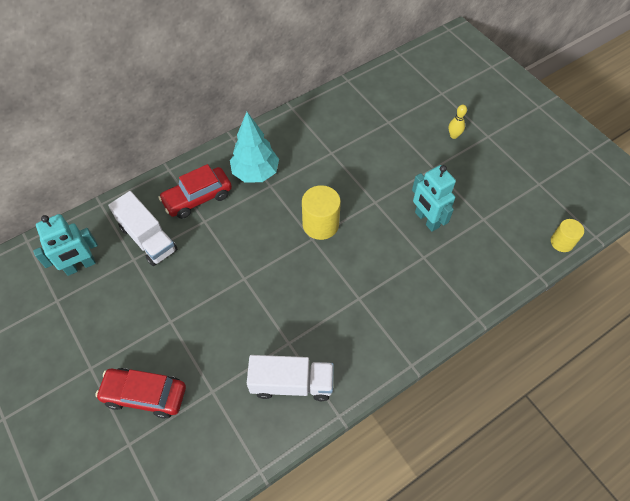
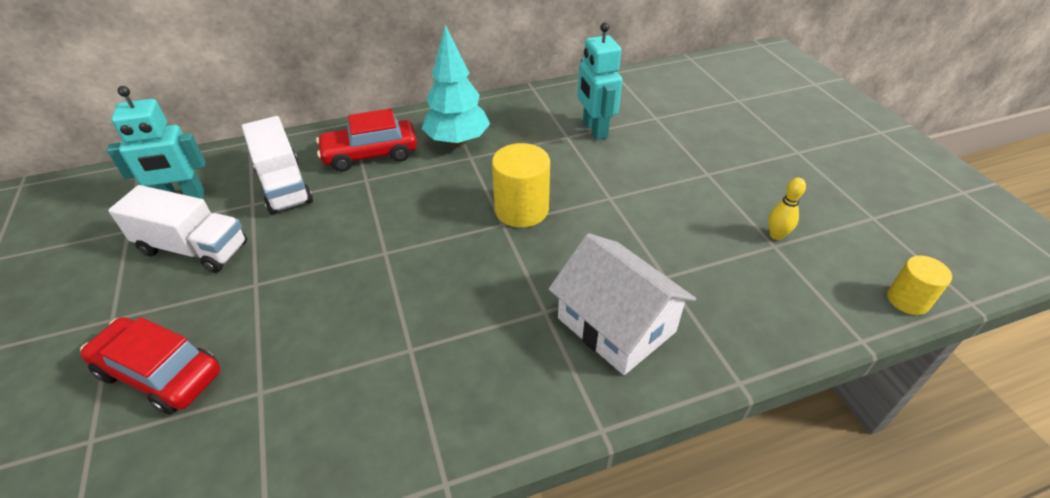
camera: 15 degrees right, 15 degrees down
(292, 383) = (388, 410): white truck -> white truck (193, 248)
(403, 297) = (616, 325): none -> white house
(426, 220) = (682, 231): turquoise robot -> turquoise robot (594, 129)
(454, 135) = (746, 144): yellow bowling pin -> yellow bowling pin (776, 235)

